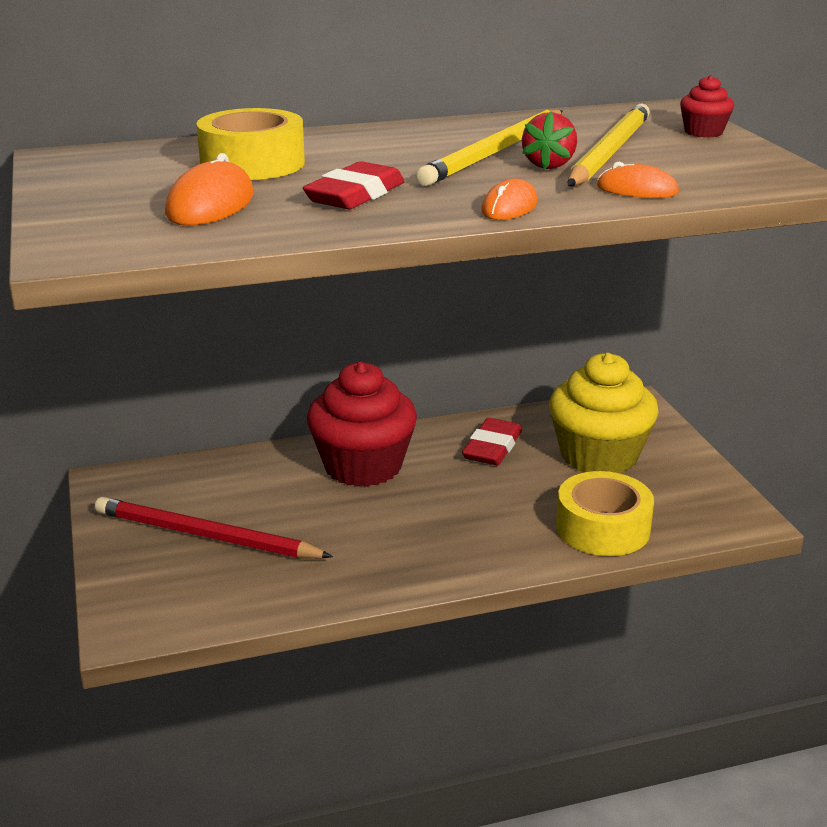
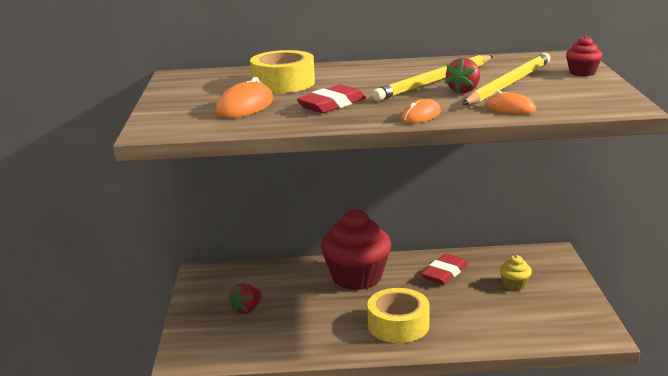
camera: 15 degrees right, 5 degrees down
(206, 536) = (247, 310): red pencil -> red strawberry
(599, 456) = (514, 285): yellow cupcake -> yellow cupcake, size x0.44
(602, 528) = (499, 331): yellow tape -> yellow tape (398, 325)

